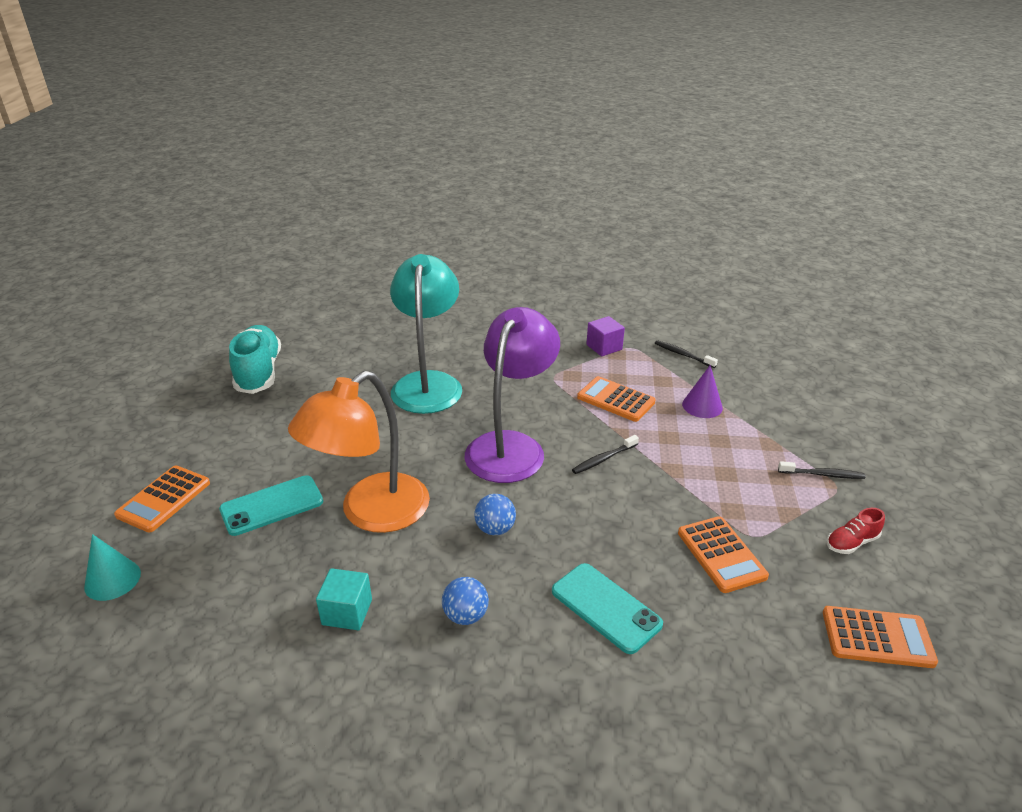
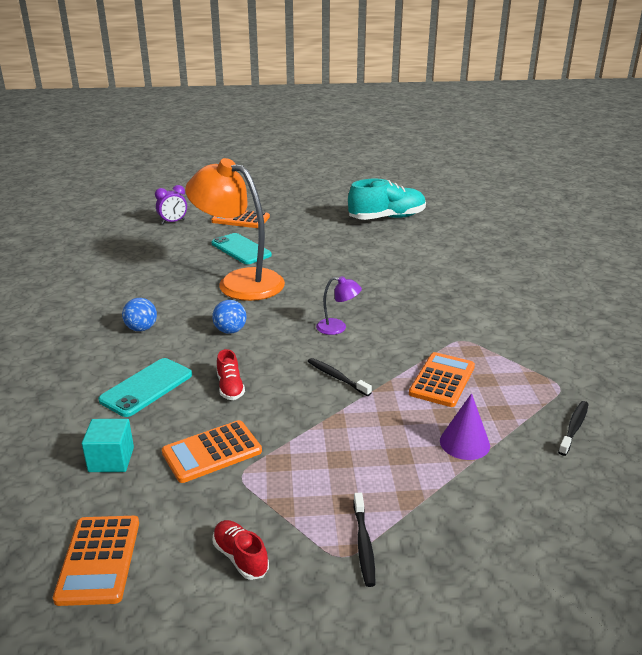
camera: 80 degrees right, 5 degrees down
(112, 580) = (173, 222): turquoise cone -> purple clock
(347, 612) = (146, 288): turquoise cube -> turquoise cube (111, 459)
(428, 383) = (411, 280): turquoise lamp -> none
(511, 446) = (337, 328): purple lamp -> purple lamp, size x0.42
(604, 347) = (545, 368): purple cube -> none
(613, 535) = (230, 387): none -> red shoe

